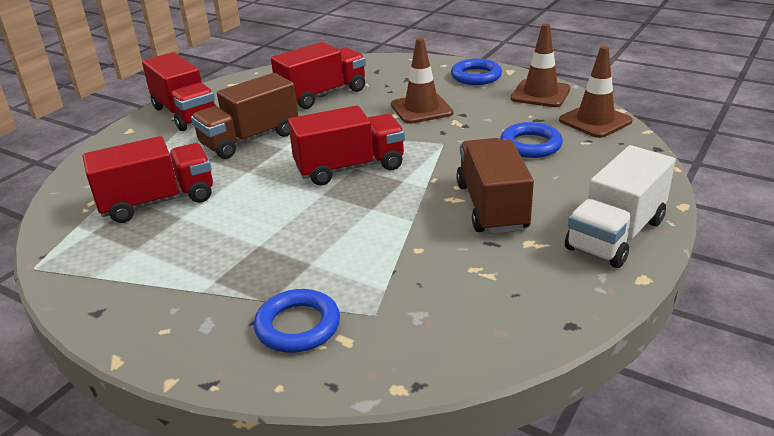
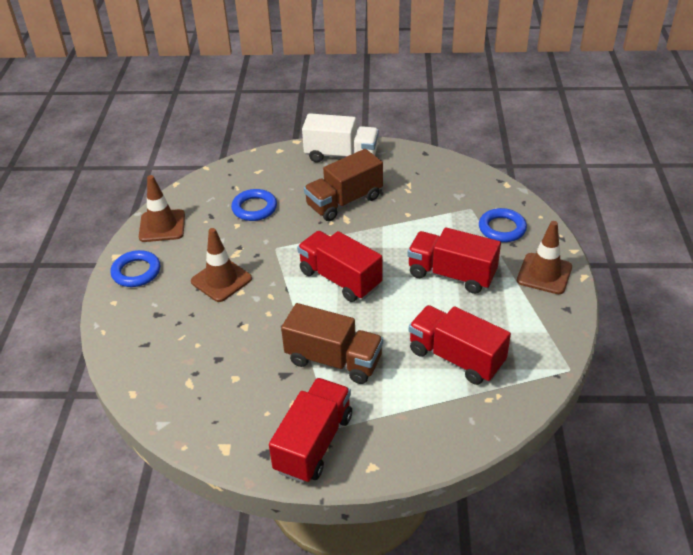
camera: 120 degrees left, 10 degrees up
(322, 95) = (220, 357): red truck -> red truck (451, 274)
(595, 121) = (201, 190): brown traffic cone -> brown traffic cone (544, 274)

